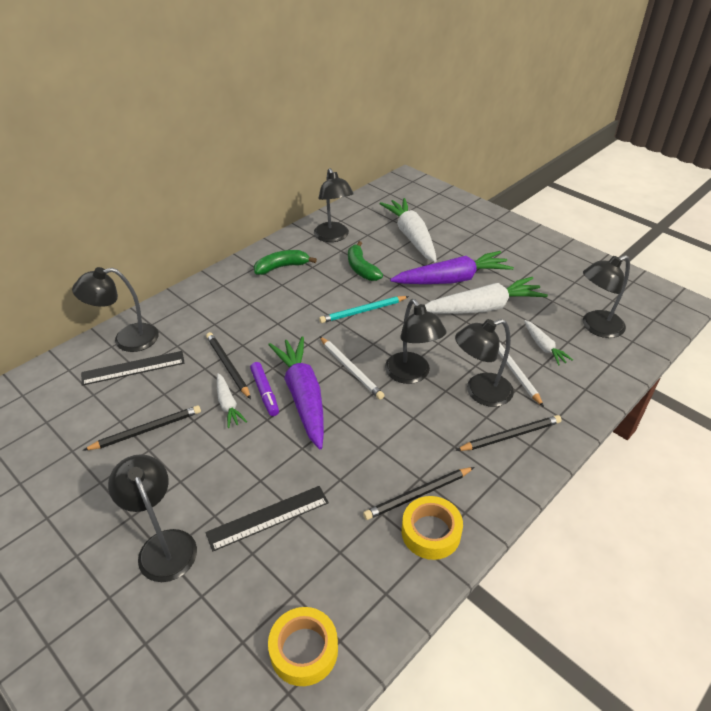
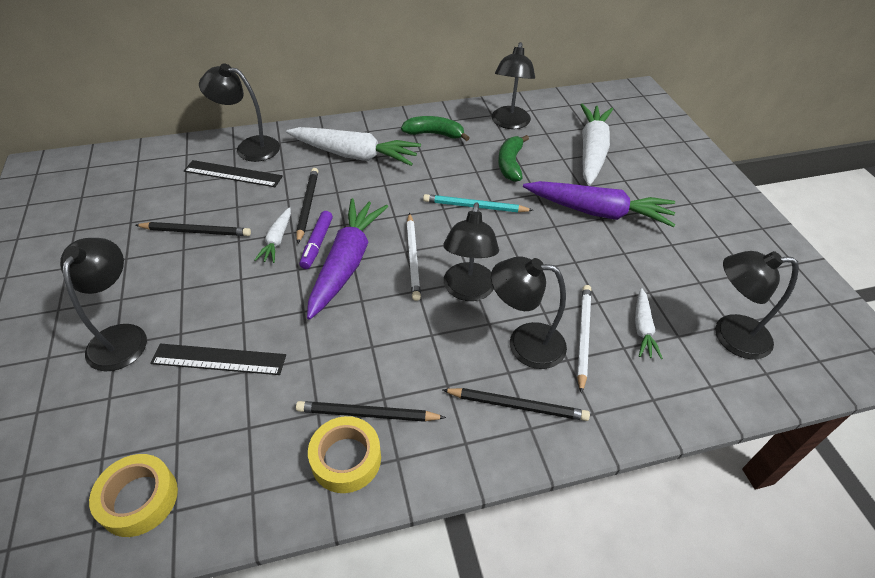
camera: 30 degrees right, 5 degrees up
(483, 307) = (607, 255): white carrot -> white carrot (355, 155)

